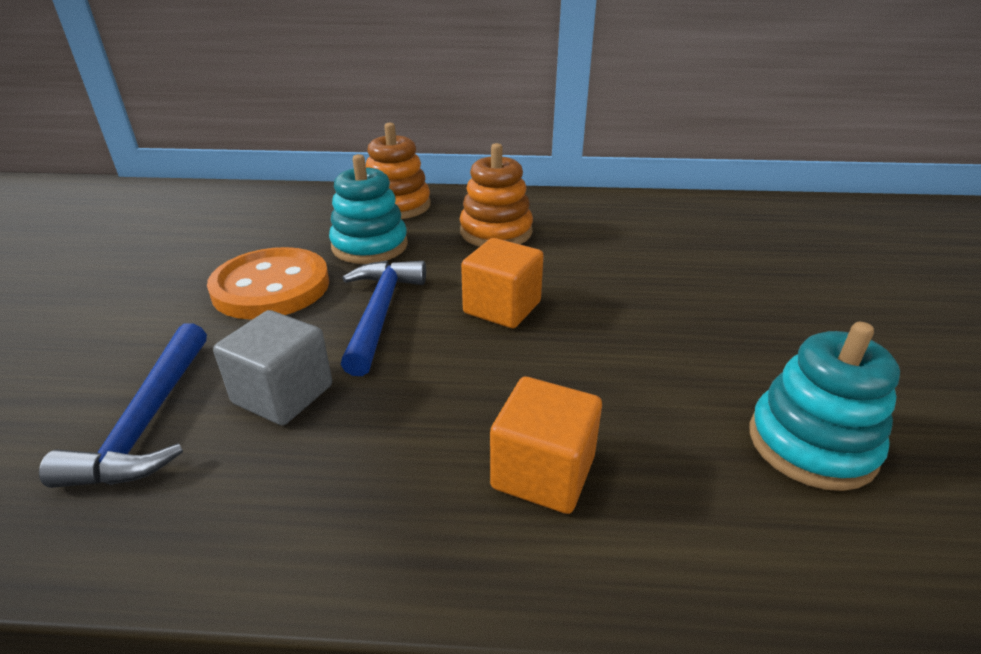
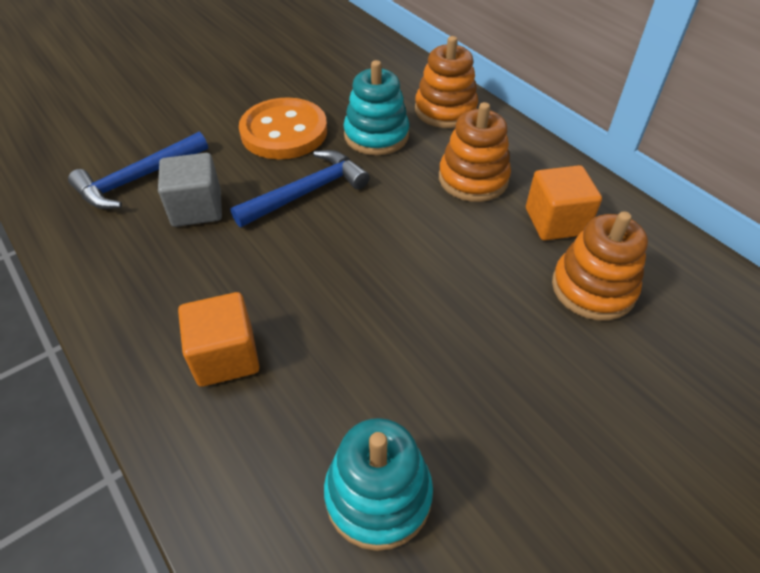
camera: 50 degrees right, 15 degrees up
(502, 308) = (374, 242): orange cube -> orange cube (556, 221)
(672, 244) = (593, 288): none -> orange stacking toy

